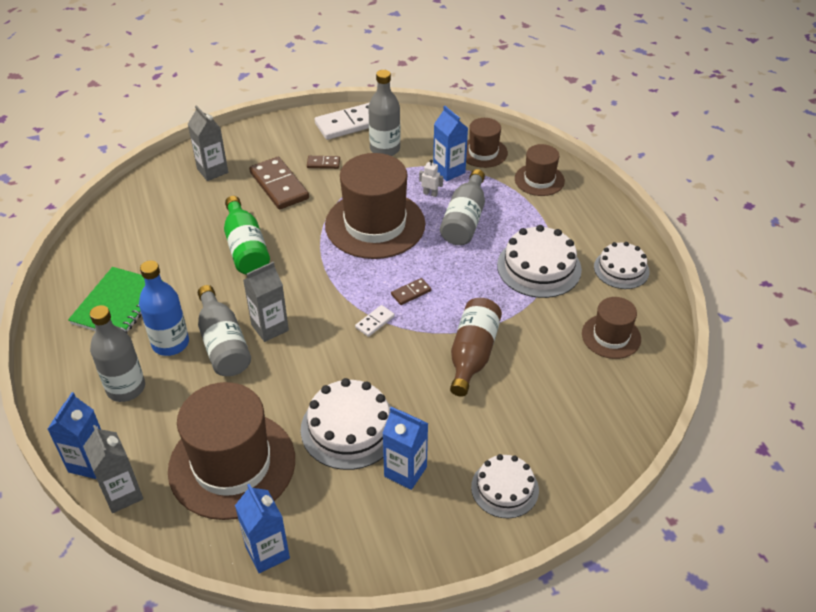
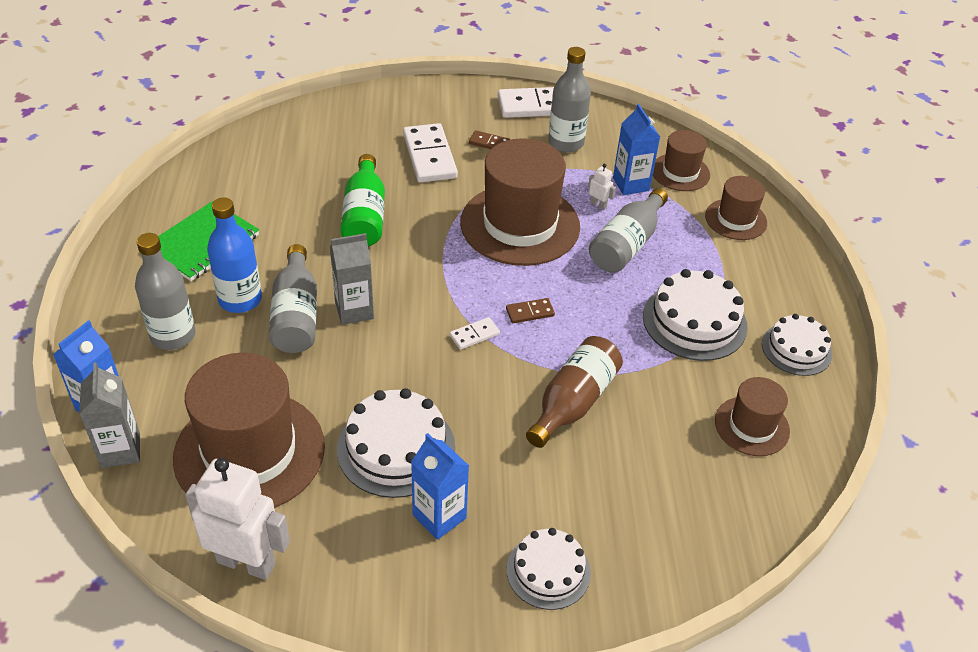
camera: 15 degrees right, 0 degrees up
(212, 171) = (363, 123): grey carton -> none
(267, 552) = (246, 562): blue carton -> white robot
(279, 186) = (429, 156): brown domino -> white domino

